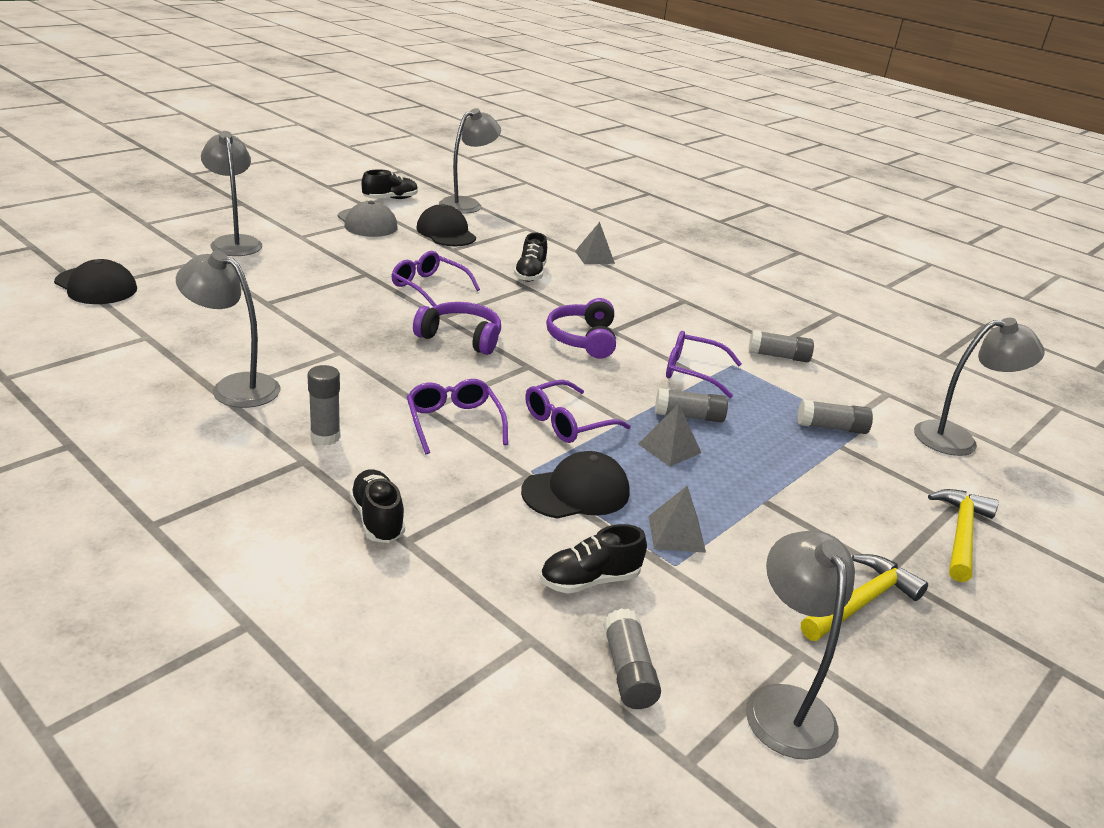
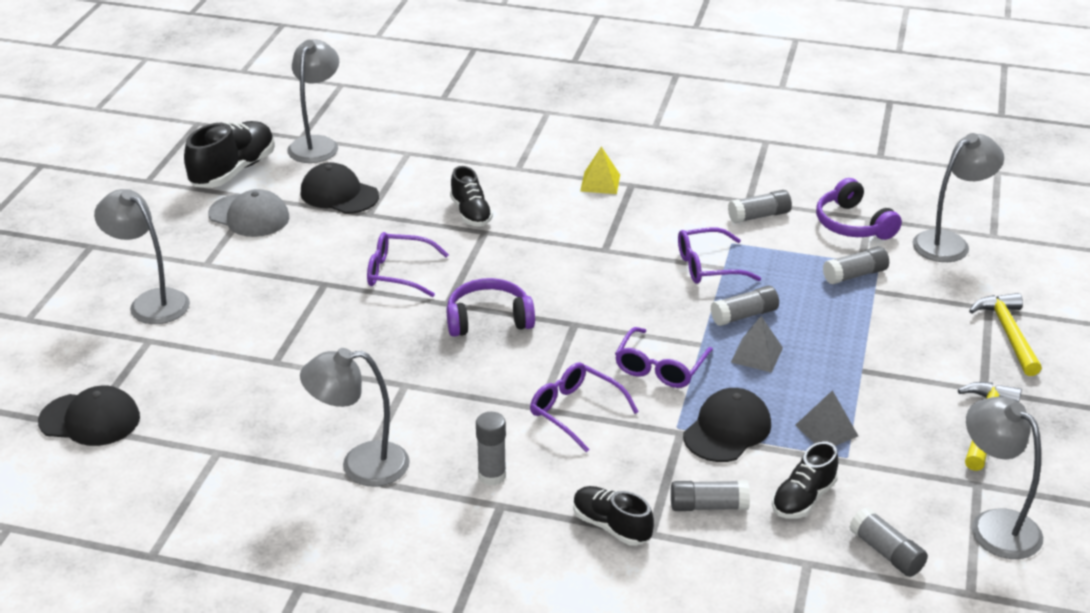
camera: 25 degrees left, 5 degrees up
(390, 199) = (233, 171): black shoe -> black shoe, size x1.60
(487, 544) = (708, 506): none -> grey glue stick
(583, 339) = (590, 272): purple headphones -> purple headphones (853, 224)
(594, 257) = (506, 164): grey pyramid -> none
(658, 291) = (600, 182): none -> yellow pyramid

